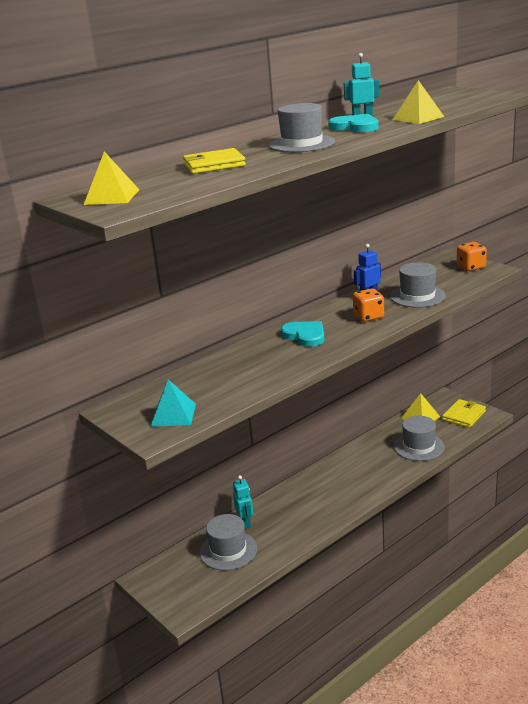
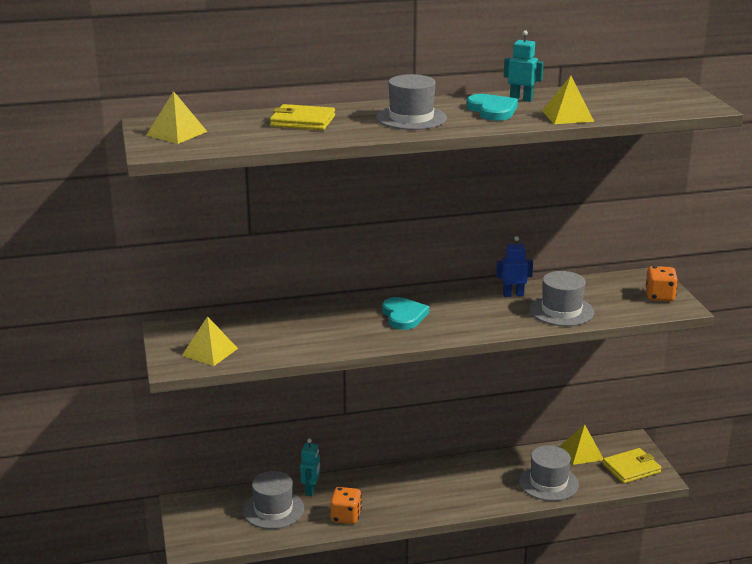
camera: 25 degrees right, 0 degrees up
(173, 415) = (210, 352): turquoise pyramid -> yellow pyramid
(368, 317) = (485, 317): orange dice -> orange dice (346, 517)

